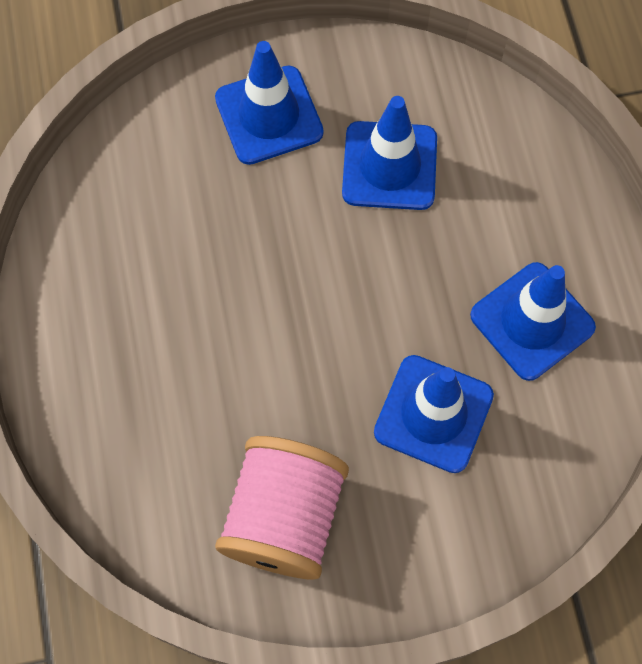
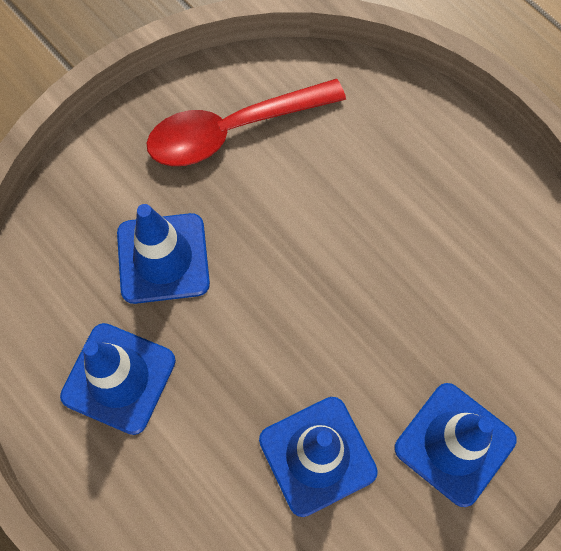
camera: 150 degrees right, 0 degrees up
(284, 517) = (233, 129): pink spool -> red spoon

